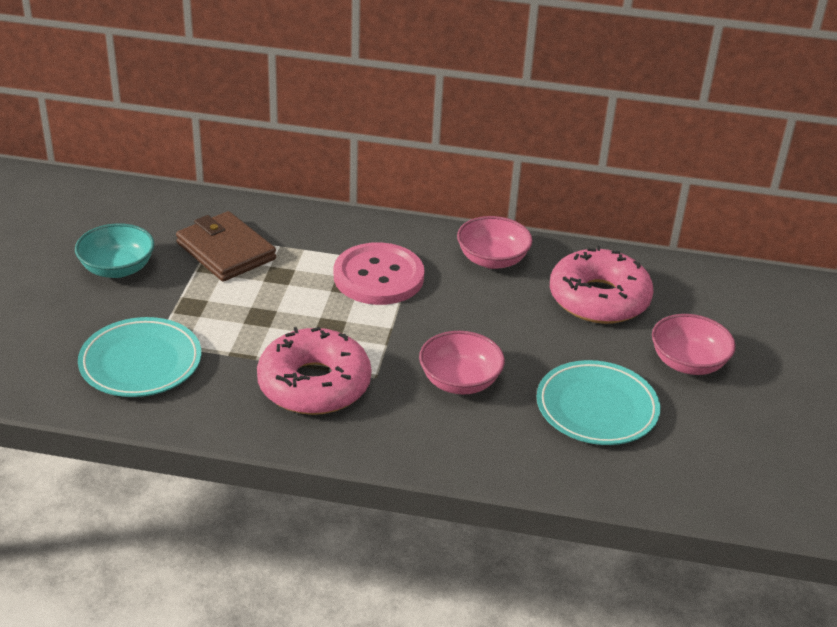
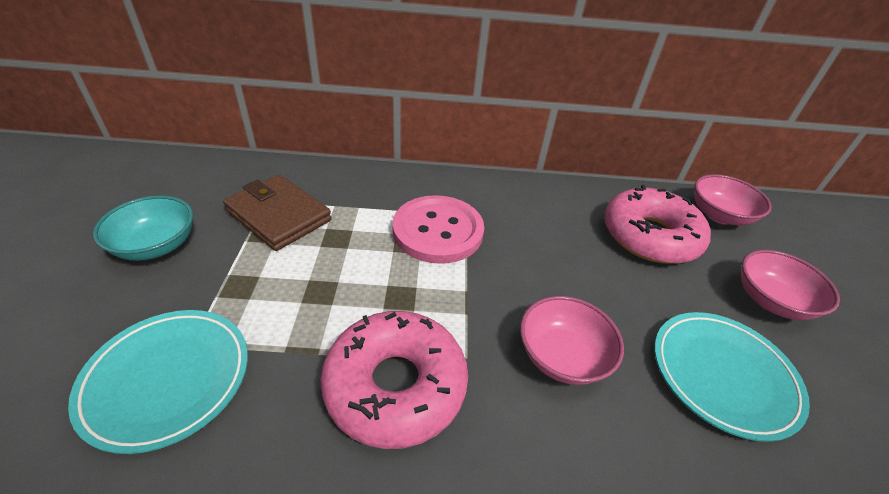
camera: 10 degrees left, 5 degrees up
(492, 260) = (538, 204): pink bowl -> pink bowl (719, 215)

